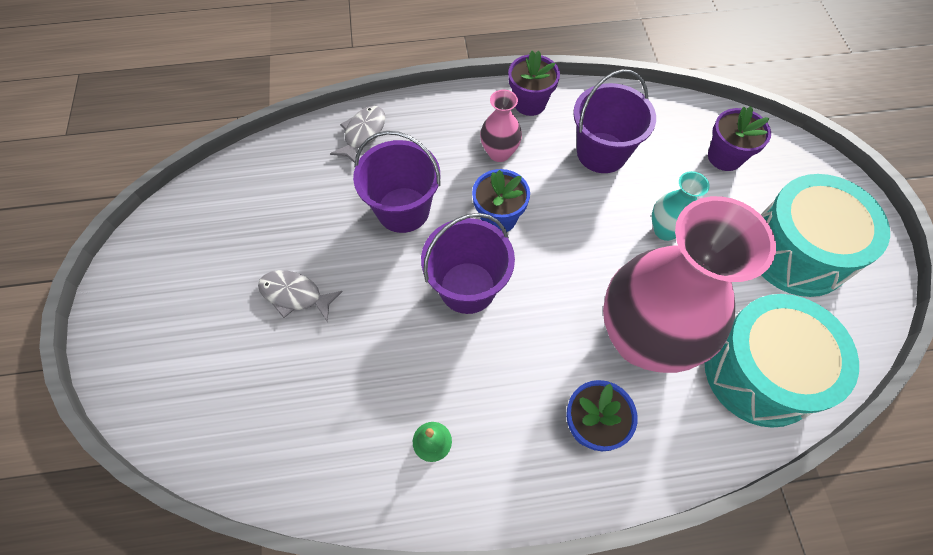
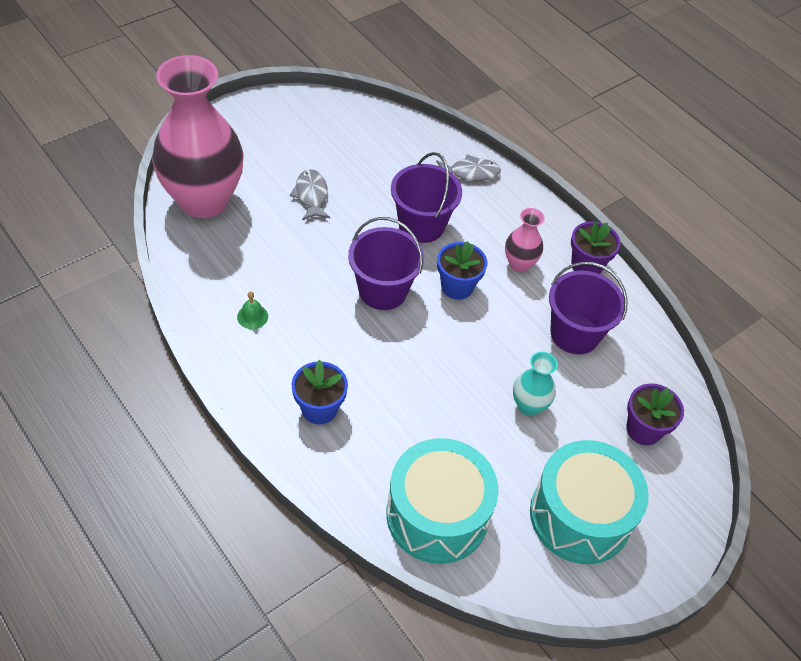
camera: 55 degrees right, 10 degrees down
(643, 338) = (414, 420): pink vase -> pink vase (204, 200)

